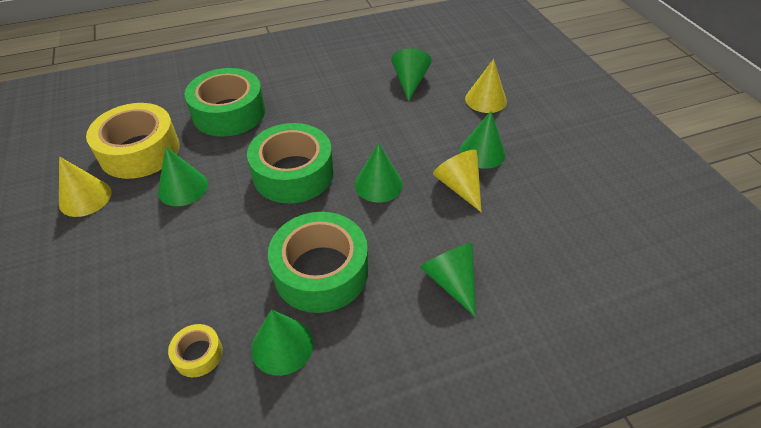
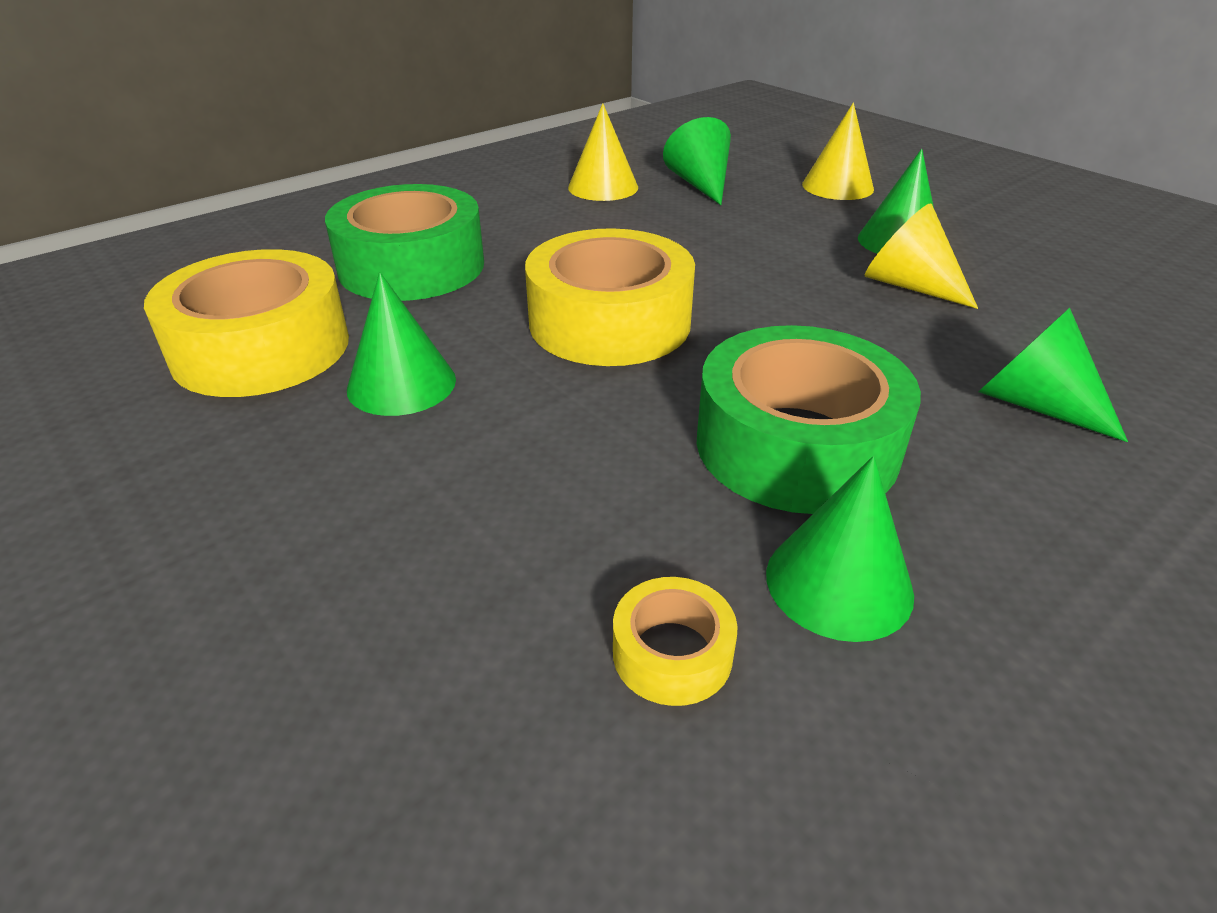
camera: 20 degrees left, 10 degrees down
(85, 198) = (179, 444): yellow cone -> yellow cone (603, 187)
(293, 173) = (610, 322): green tape -> yellow tape
(378, 184) = (776, 307): green cone -> none

